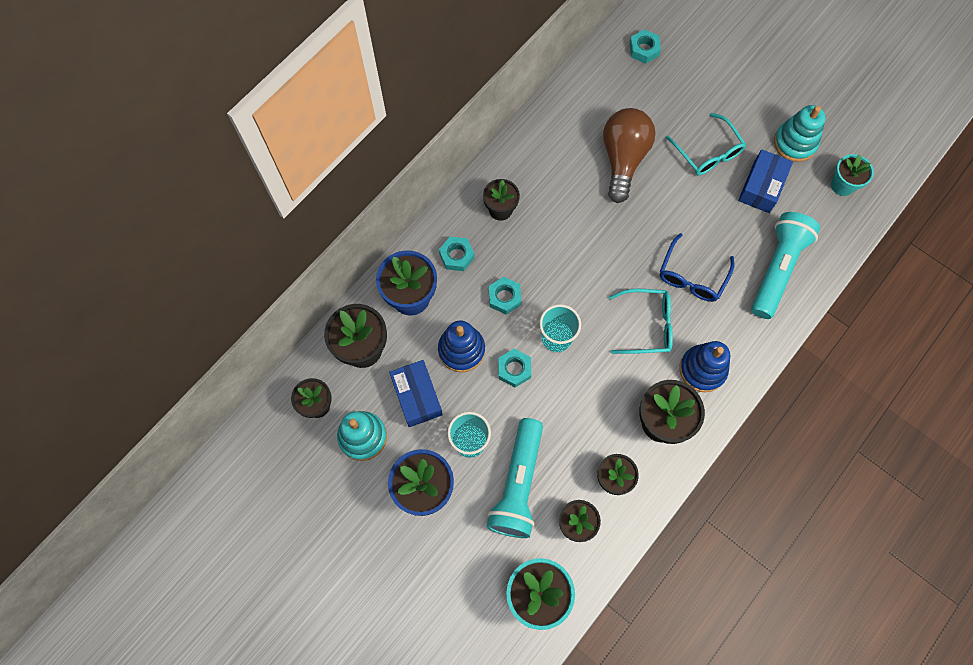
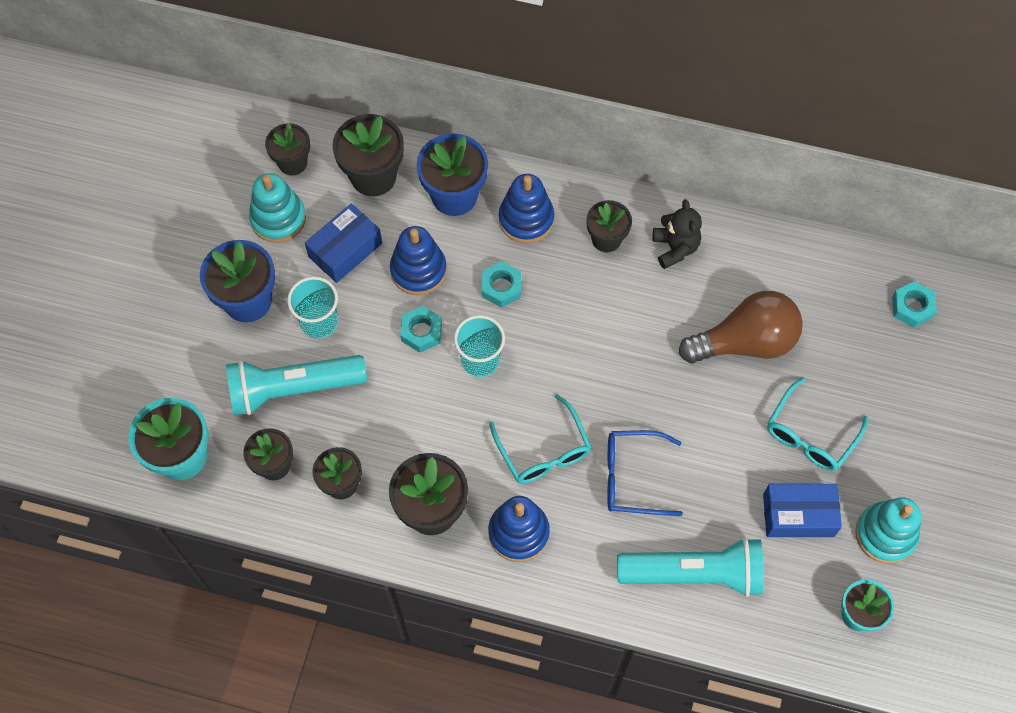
camera: 65 degrees right, 5 degrees down
(457, 256) = (526, 219): turquoise nut -> blue stacking toy
(530, 169) = (675, 248): none -> black teddy bear

